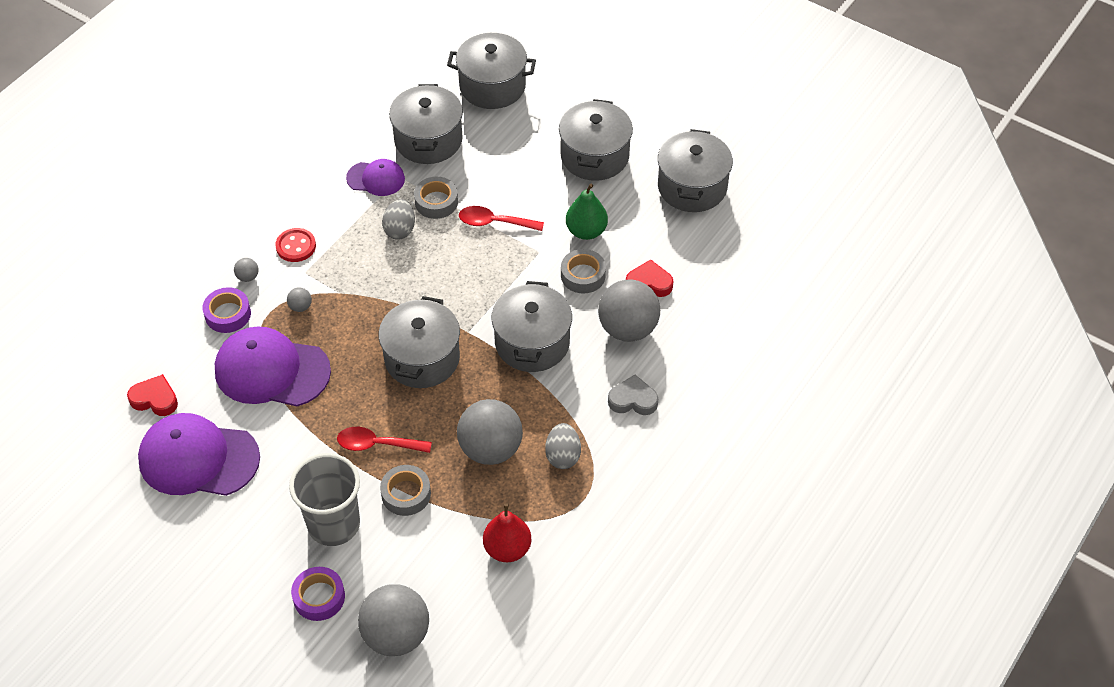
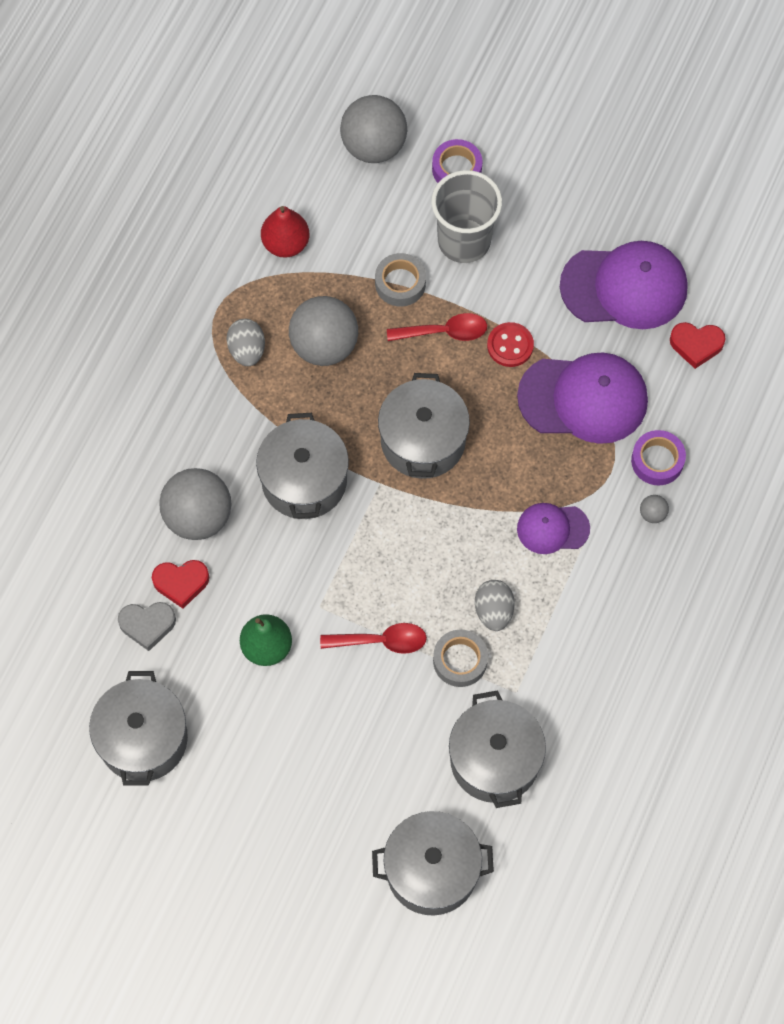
camera: 170 degrees right, 15 degrees up
(296, 246) = (611, 566): red button -> red button (510, 345)
(300, 307) = (578, 484): grey ball -> none
(376, 179) = (544, 684): purple cap -> purple cap (552, 528)
(583, 275) = (261, 581): grey tape -> none
(594, 156) = (274, 769): grey pot -> none
(633, 400) = (181, 427): grey heart -> grey heart (147, 625)

